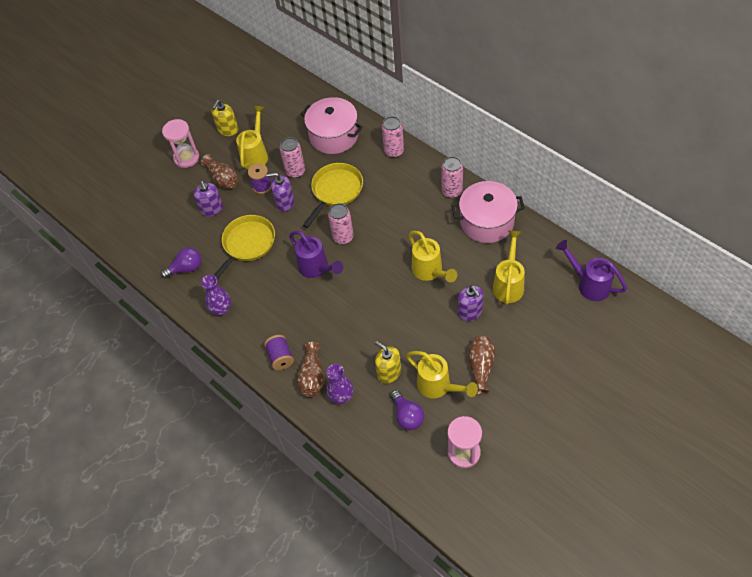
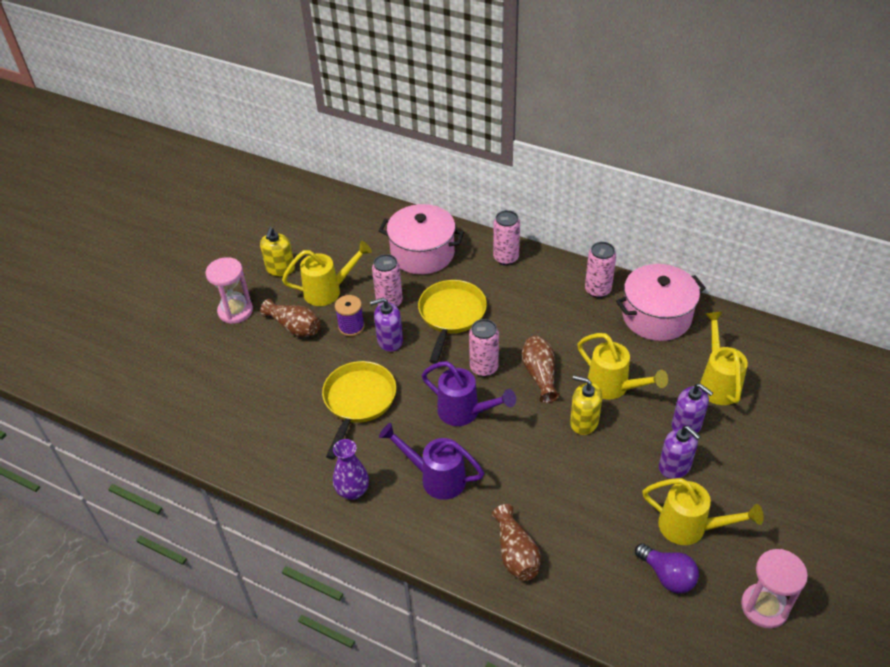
camera: 20 degrees left, 10 degrees down
(186, 268) = (283, 448): purple light bulb -> none
(212, 209) = (292, 366): purple soap dispenser -> purple soap dispenser (674, 466)
(256, 154) = (329, 291): yellow watering can -> yellow watering can turned 75 degrees clockwise
(280, 357) = (461, 537): purple spool -> none
(341, 396) = (567, 570): purple vase -> none
(389, 372) = (617, 524): yellow soap dispenser -> yellow soap dispenser (584, 422)
(481, 367) = (732, 491): brown vase -> brown vase (540, 375)
(589, 284) = (813, 363): purple watering can -> purple watering can (435, 478)

